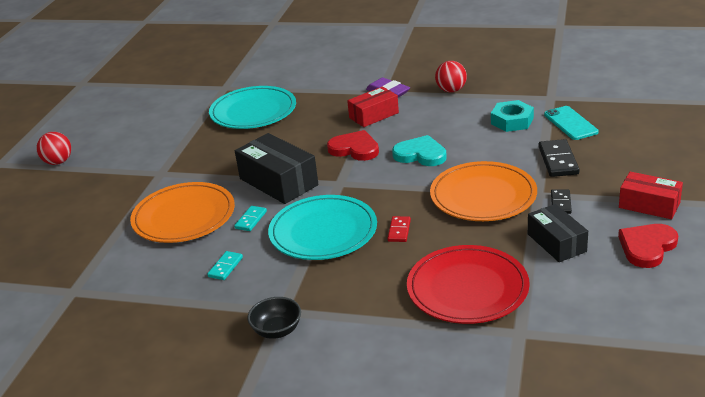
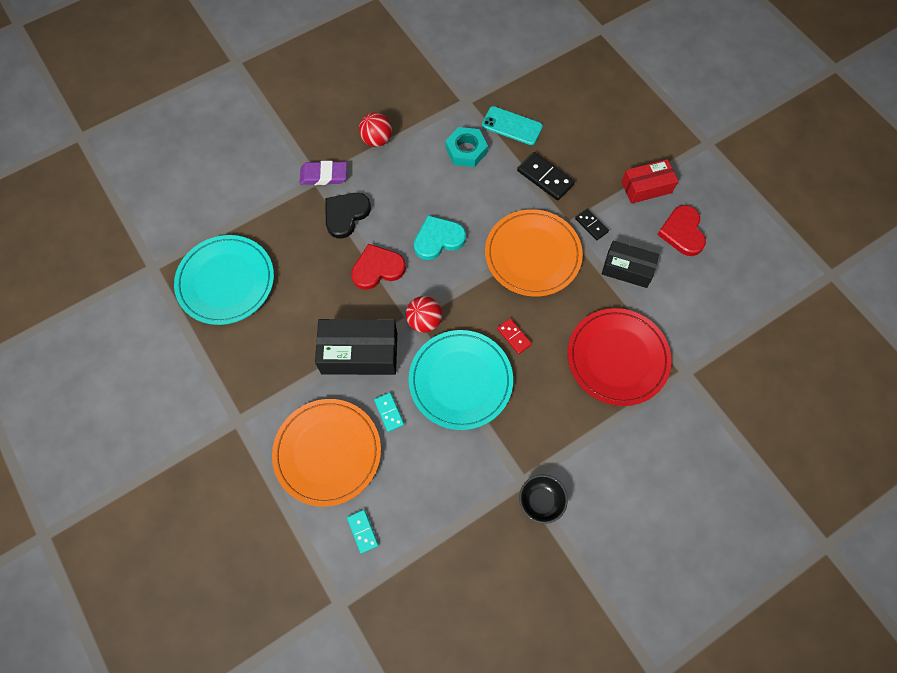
camera: 50 degrees left, 35 degrees up
(58, 162) = (109, 484): red ball -> red ball (424, 321)
(225, 267) = (431, 476): turquoise domino -> turquoise domino (363, 531)
(374, 115) = (346, 215): red box -> black heart

